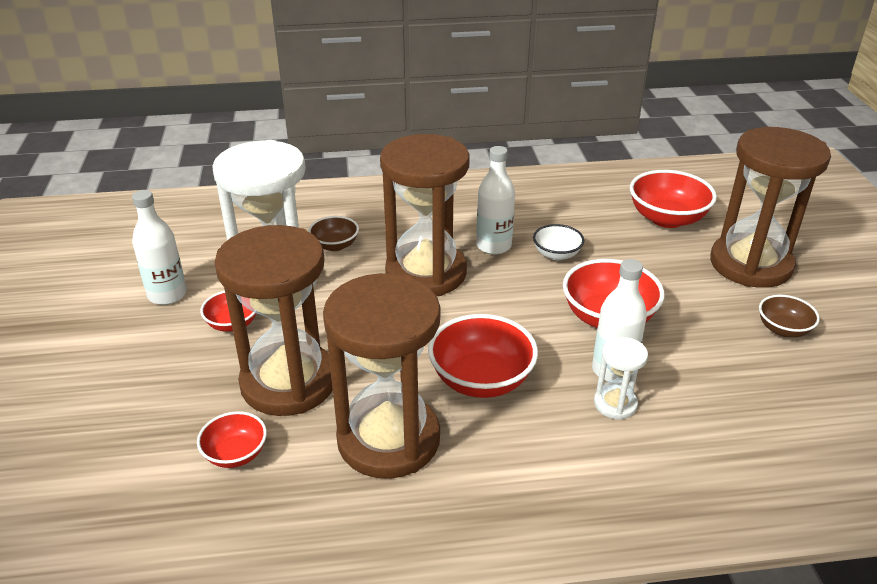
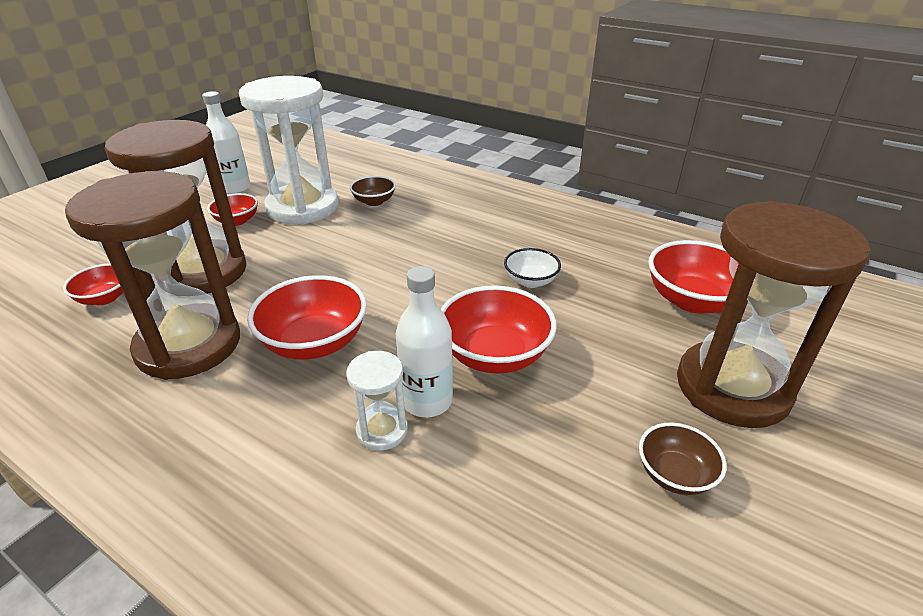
camera: 40 degrees right, 0 degrees up
(426, 273) = (403, 246): brown hourglass -> none
(493, 246) = (487, 251): white bottle -> none

